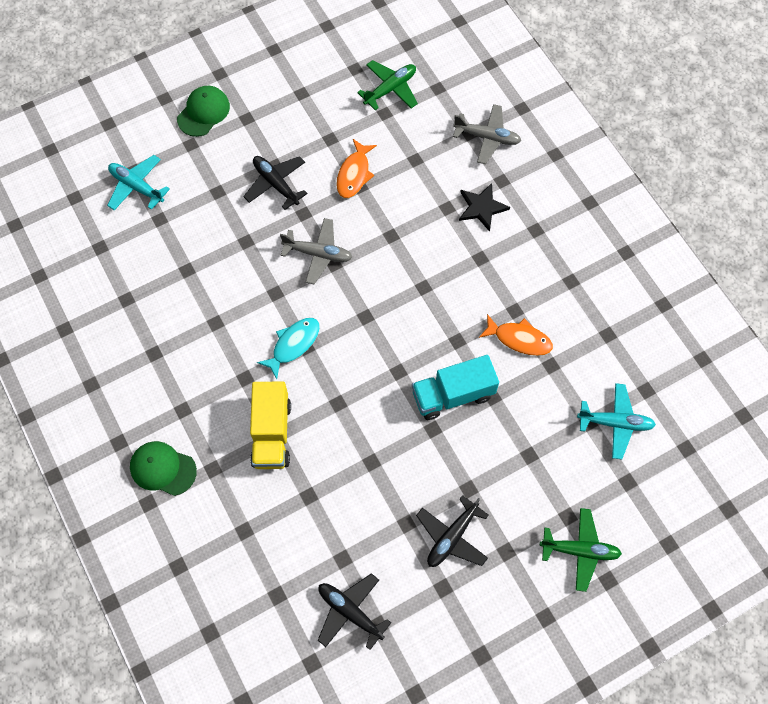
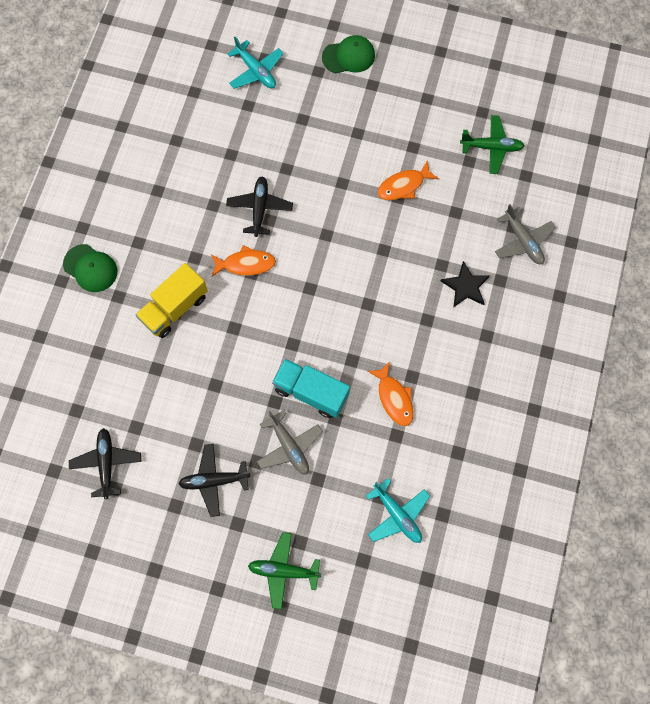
camera: 45 degrees right, 5 degrees up
(137, 187) = (256, 71): turquoise plane -> turquoise plane turned 150 degrees clockwise
(163, 469) = (90, 268): green cap -> green cap turned 150 degrees clockwise
(276, 184) = (345, 147): black plane -> black plane (259, 208)
(293, 345) = (245, 264): turquoise fish -> orange fish
(318, 254) = (323, 219): grey plane -> grey plane (289, 446)
(579, 550) = (283, 571): green plane -> green plane turned 135 degrees clockwise

